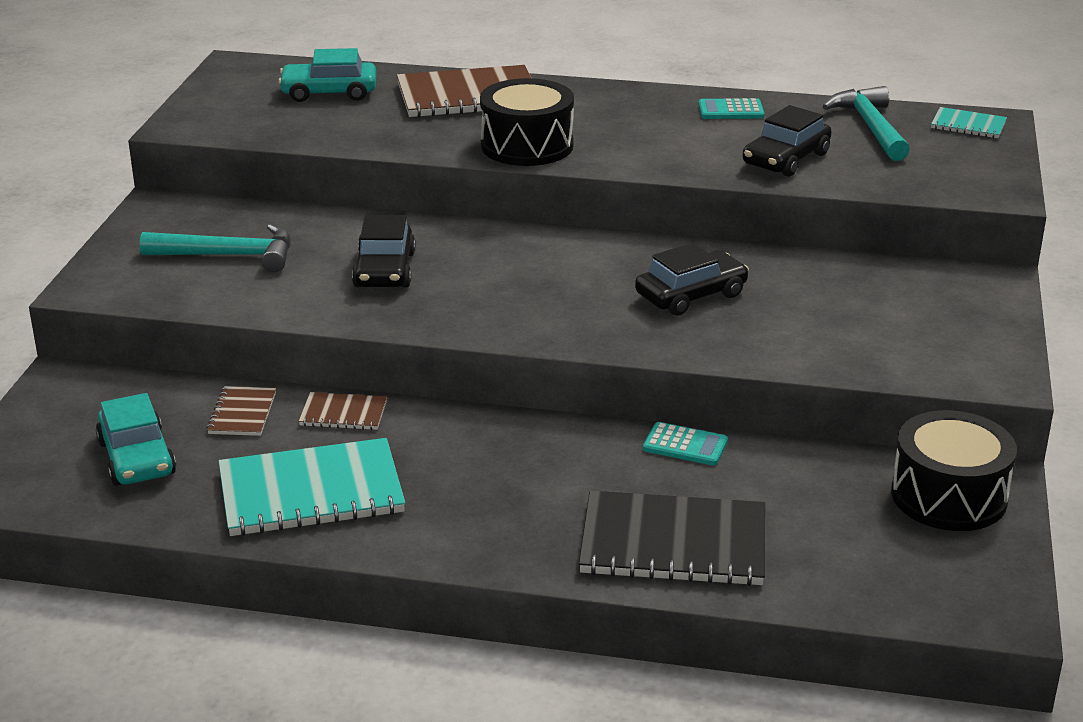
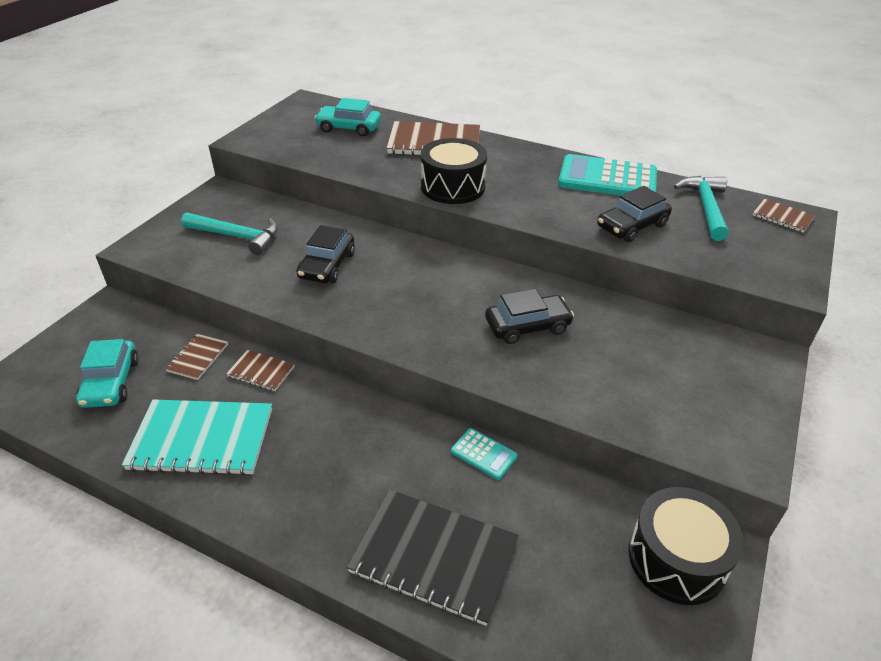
camera: 15 degrees right, 10 degrees up
(731, 110) = (607, 179): turquoise calculator -> turquoise calculator, size x2.11
(968, 125) = (782, 217): turquoise notebook -> brown notebook

